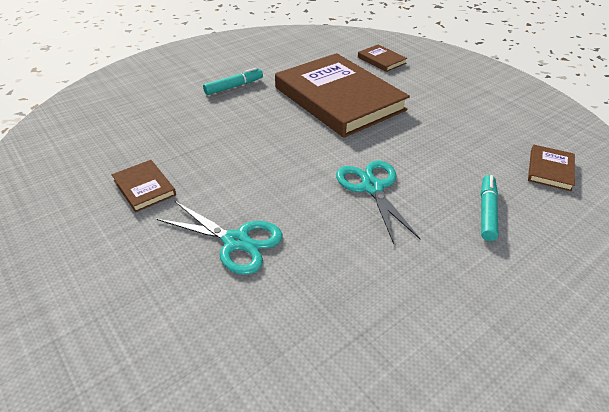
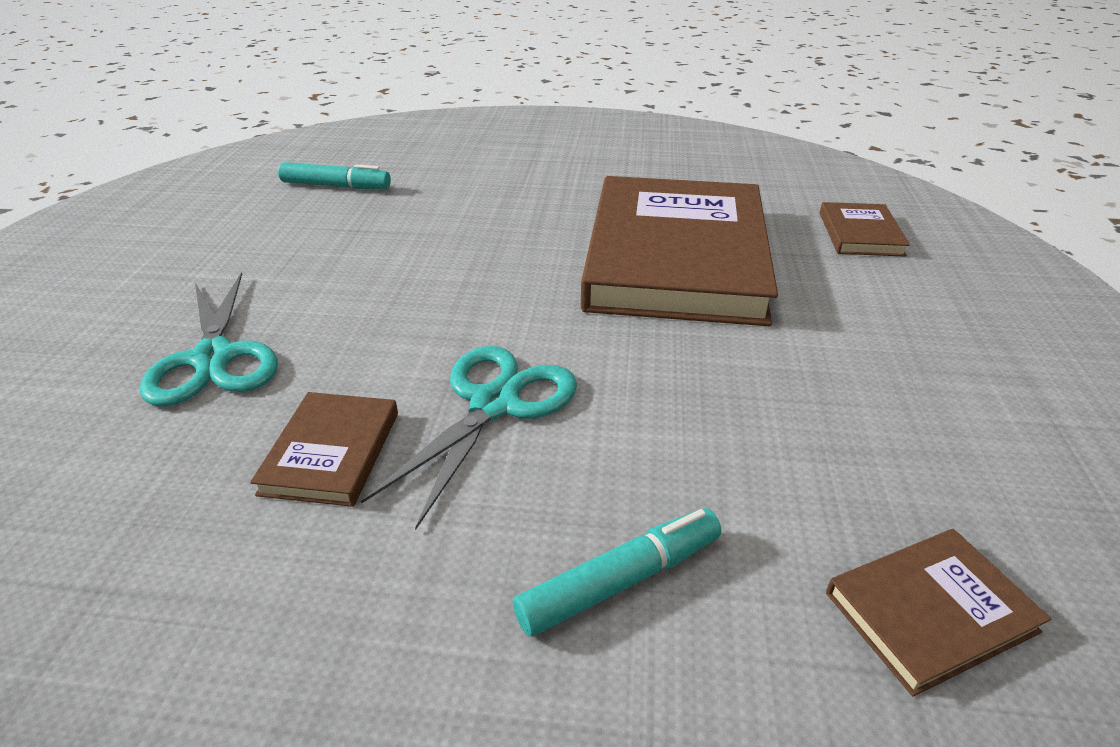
camera: 45 degrees right, 5 degrees down
(144, 187) = (251, 245): brown book -> brown book (331, 452)
(234, 86) = (551, 181): turquoise marker -> turquoise marker (336, 186)

